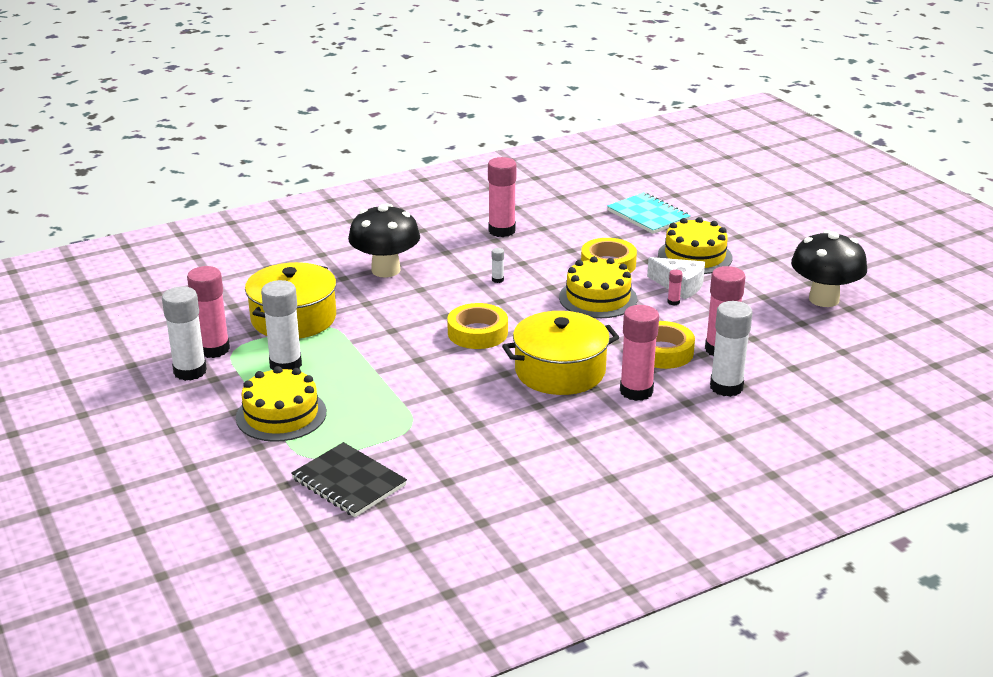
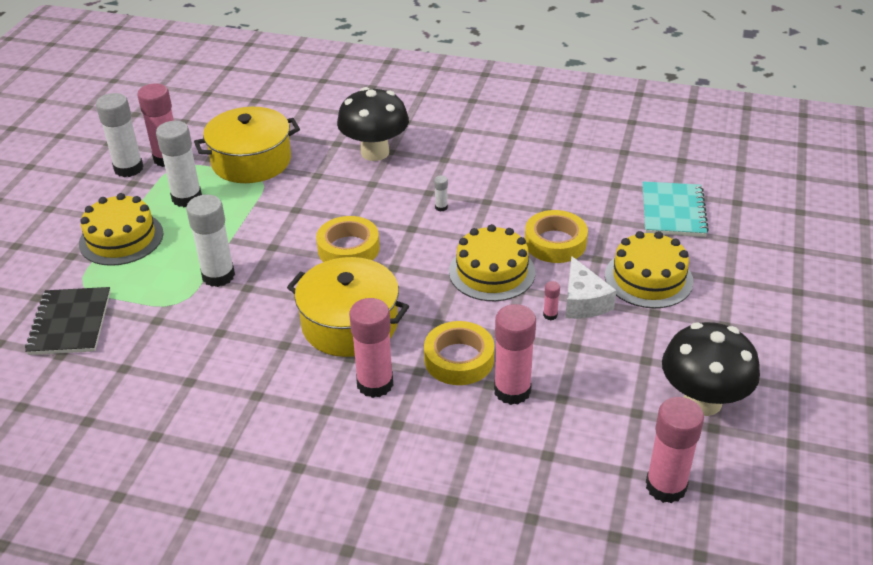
camera: 45 degrees right, 10 degrees up
(501, 231) = (519, 161): pink glue stick -> pink glue stick (666, 486)
(726, 387) = (454, 432): white glue stick -> white glue stick (218, 276)

